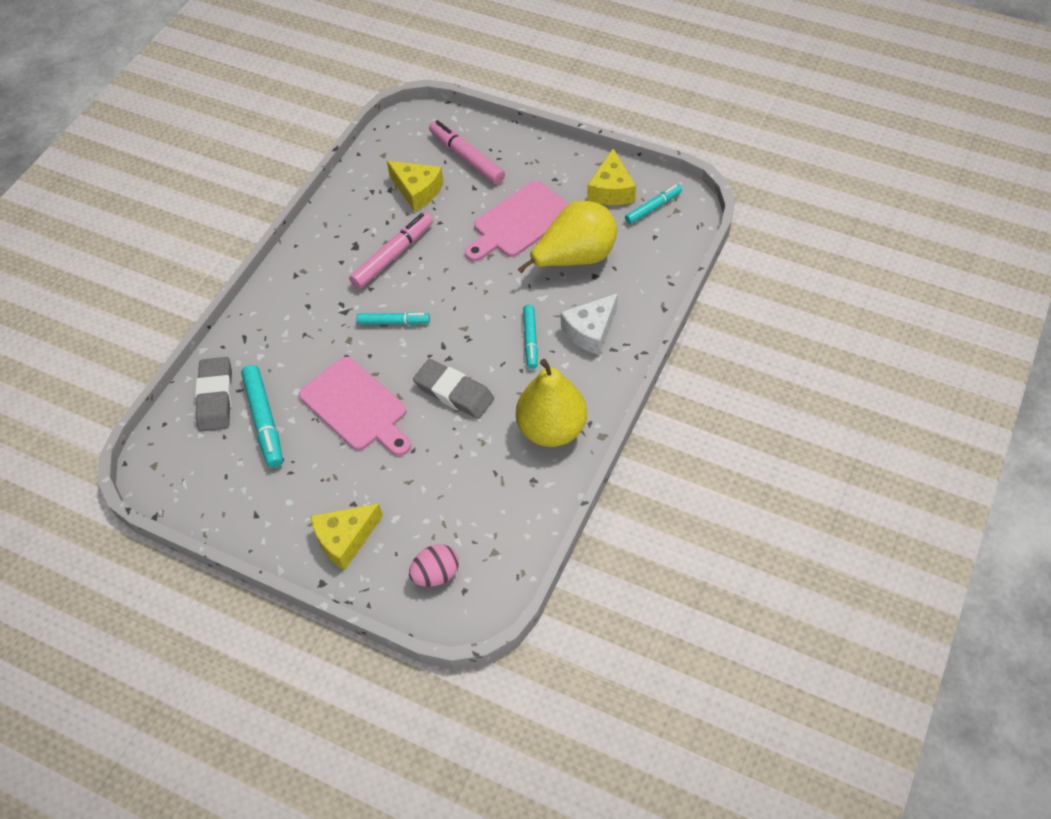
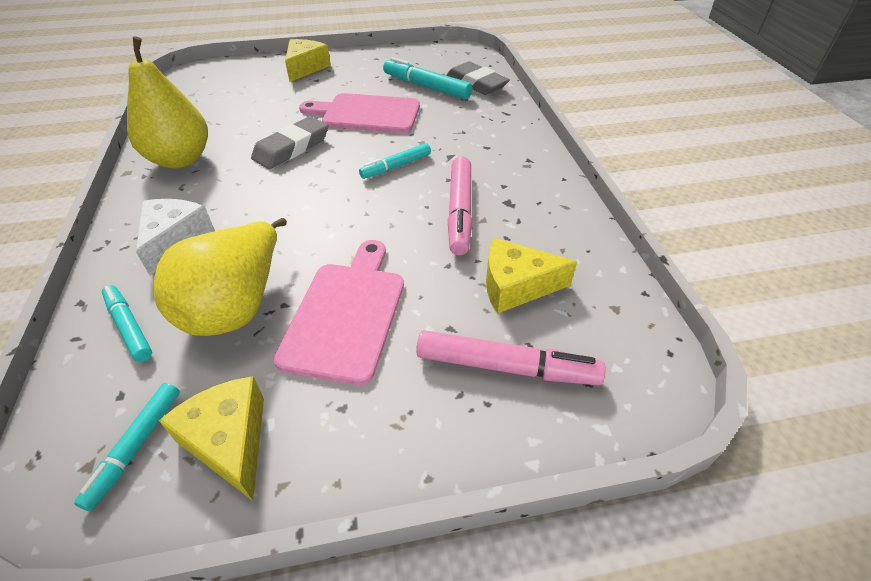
camera: 140 degrees right, 10 degrees down
(436, 574) = (228, 75): pink egg -> none
(454, 392) = (292, 148): grey eraser -> grey eraser turned 45 degrees counterclockwise
(530, 340) = (243, 207): turquoise marker -> turquoise marker (129, 327)

